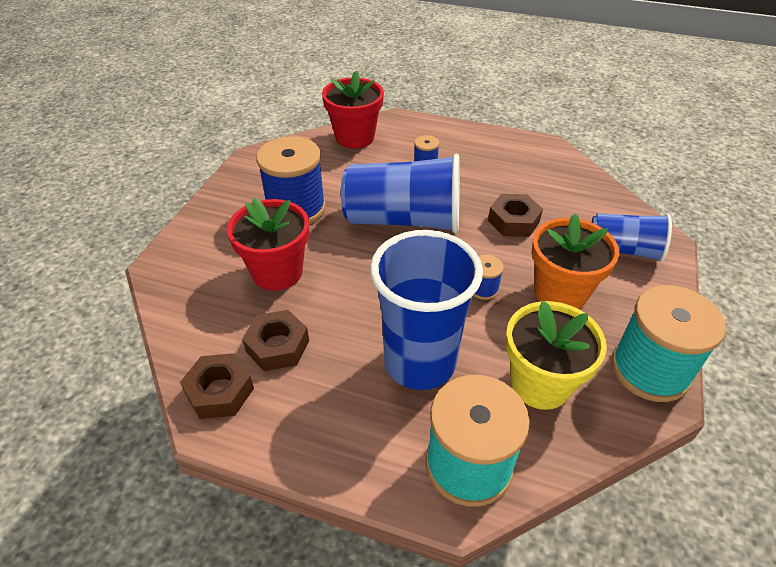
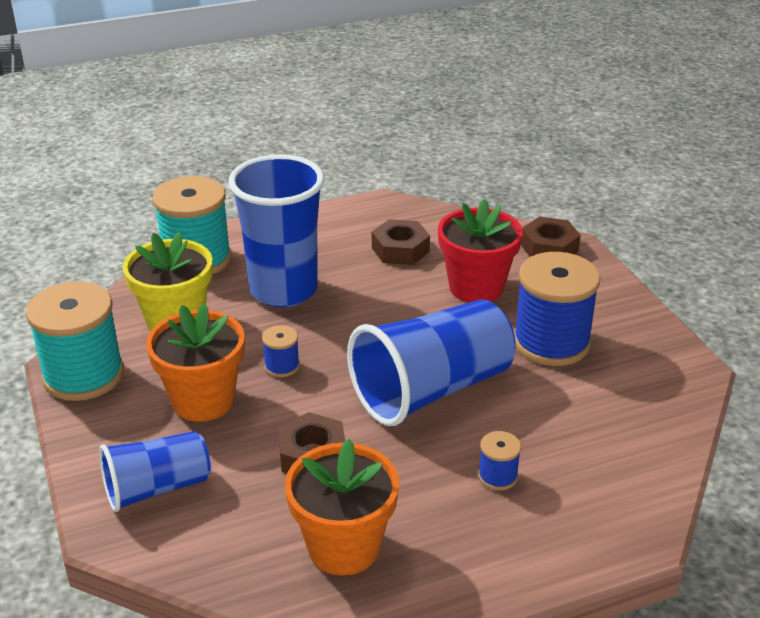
camera: 140 degrees right, 10 degrees down
(220, 391) = (401, 215): brown nut -> brown nut (549, 247)
(355, 137) = (638, 466): red flower pot -> none
(534, 174) = (344, 547): none -> orange flower pot

